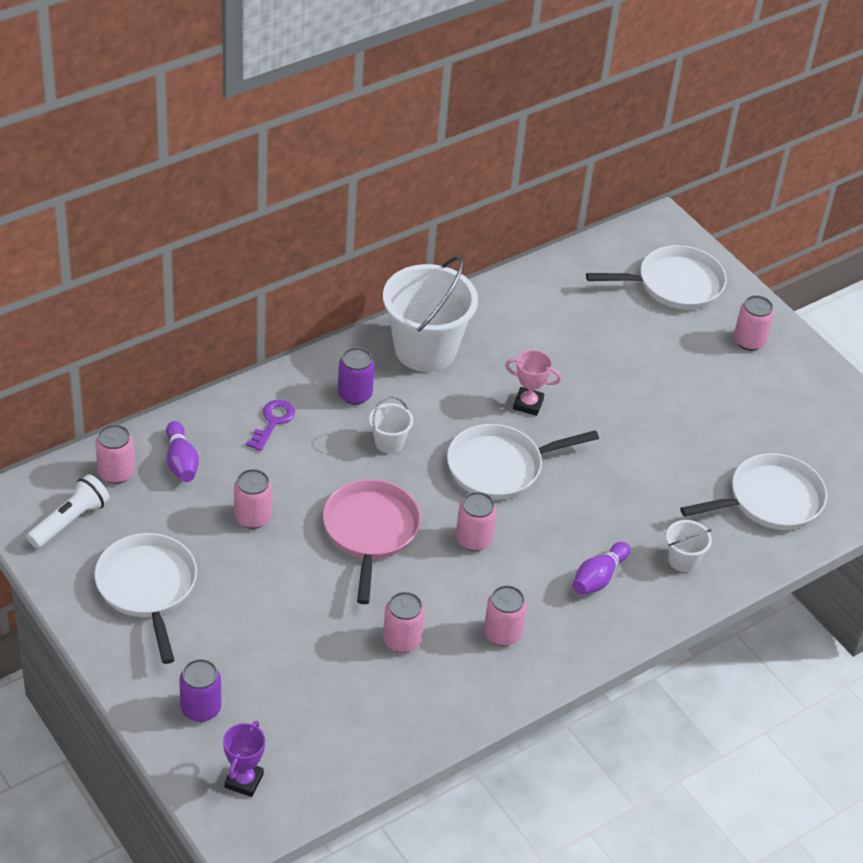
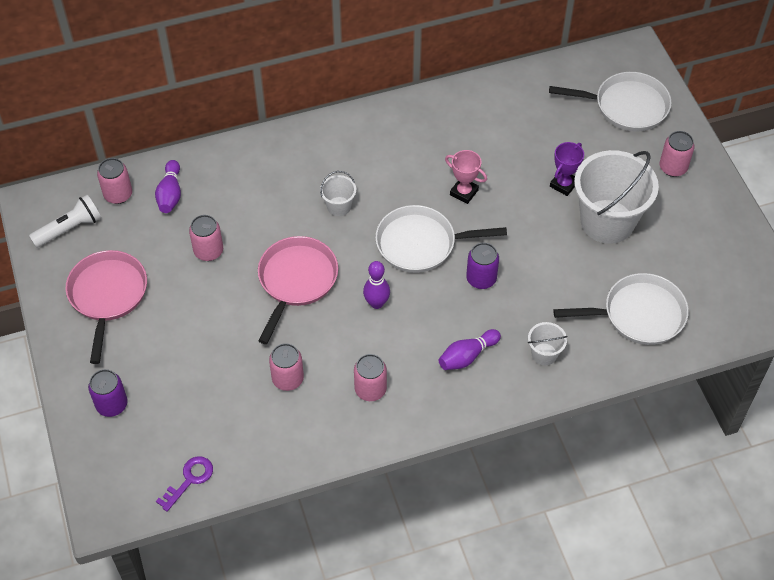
camera: 20 degrees right, 10 degrees up
(148, 588) = (108, 295): white pan -> pink pan
(244, 780) = (123, 472): purple trophy -> purple trophy (563, 184)
(273, 422) = (253, 173): purple key -> purple key (189, 480)
(354, 394) = (326, 160): purple can -> purple can (481, 279)
(425, 349) = (397, 130): white bucket -> white bucket (607, 221)
(473, 540) = (376, 303): pink can -> purple bowling pin

